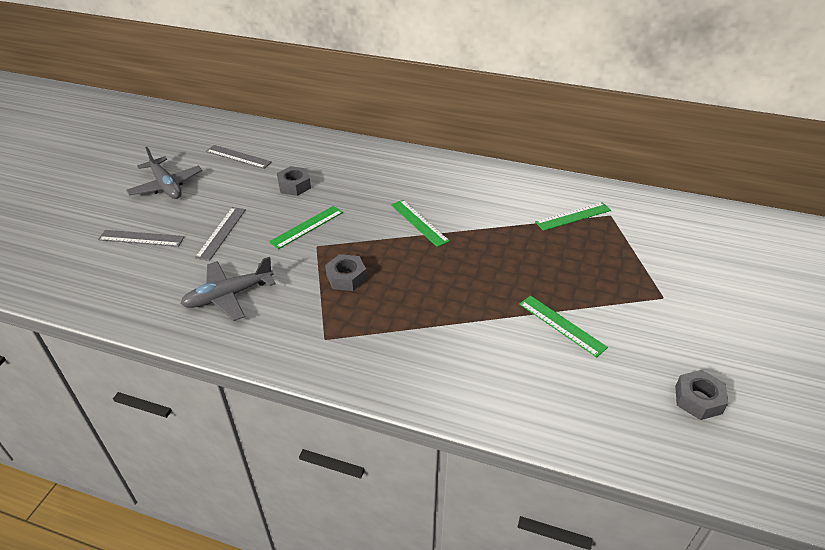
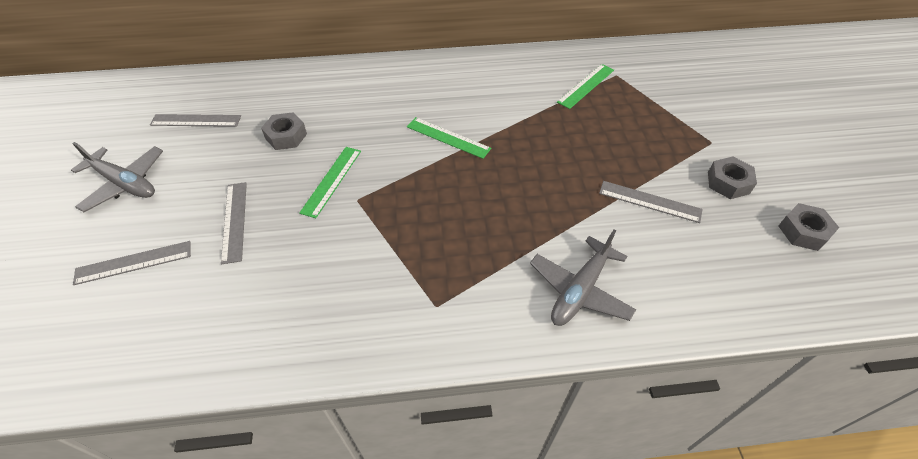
camera: 25 degrees left, 10 degrees up
(228, 296) = (293, 297): grey plane -> grey plane (580, 290)
(346, 277) = (413, 225): grey nut -> grey nut (728, 183)
(561, 325) = (649, 201): green ruler -> grey ruler

